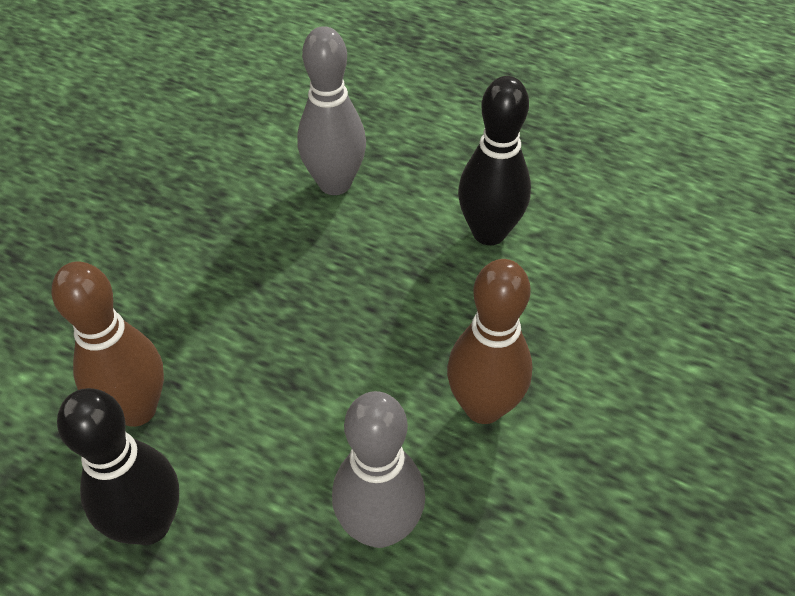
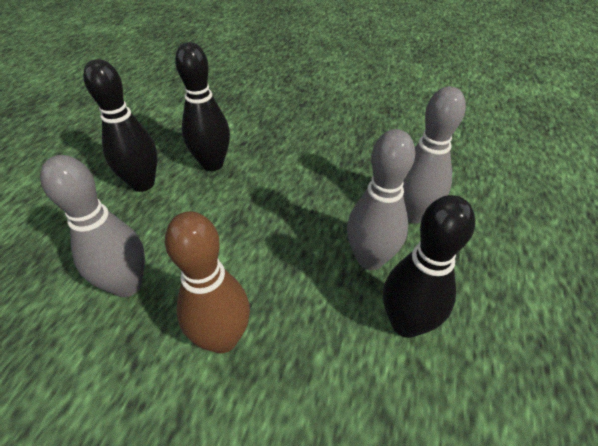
camera: 80 degrees right, 5 degrees down
(137, 409) = (212, 164): brown bowling pin -> black bowling pin
(396, 242) = (370, 259): none -> grey bowling pin

